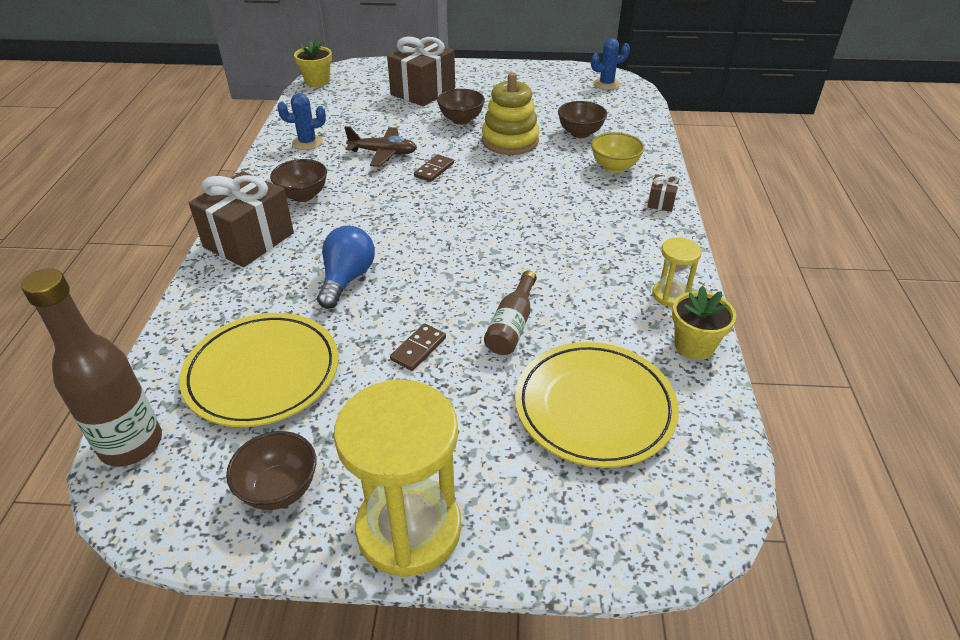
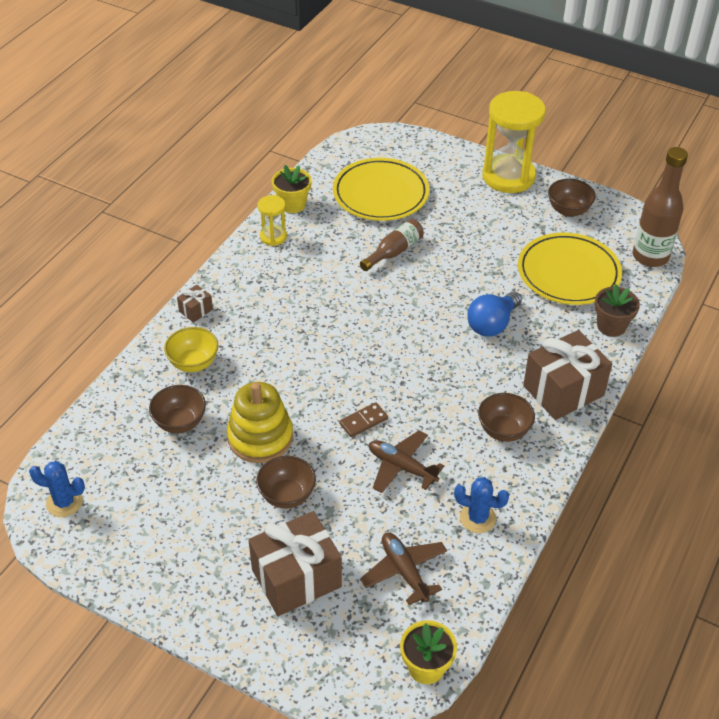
camera: 155 degrees left, 5 degrees up
(196, 320) = (611, 326): none -> brown flower pot
(351, 109) = (404, 571): none -> brown plane
(418, 349) = (463, 256): brown domino -> none

